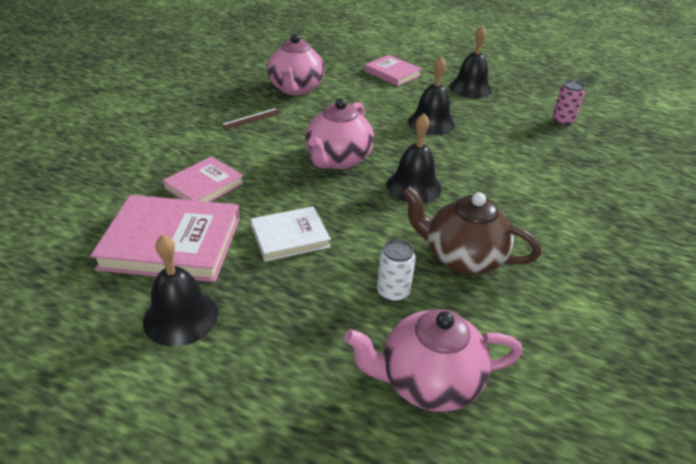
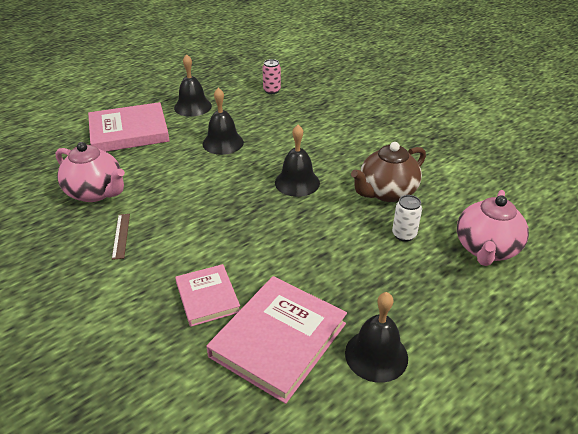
camera: 60 degrees left, 0 degrees up
(290, 236) = (315, 265): white book -> none
(338, 159) = (233, 206): pink teapot -> none
(392, 73) = (129, 132): pink book -> pink book, size x1.70

